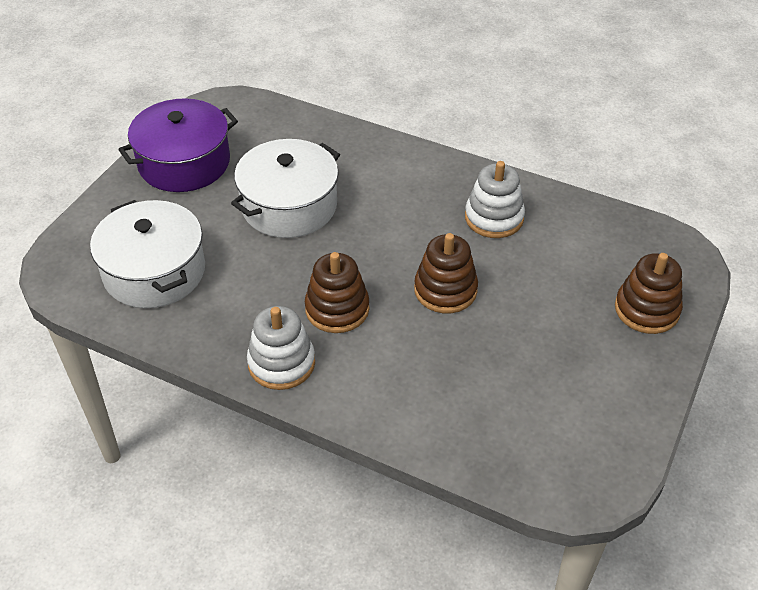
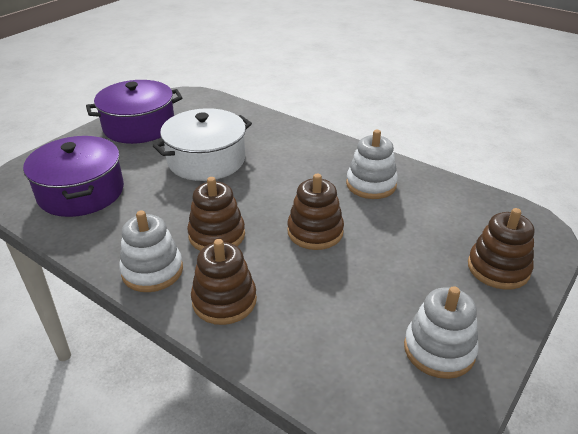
camera: 10 degrees right, 10 degrees down
(154, 271) = (81, 192): white pot -> purple pot
(371, 387) = (224, 300): none -> brown stacking toy
(599, 409) = (439, 350): none -> white stacking toy

